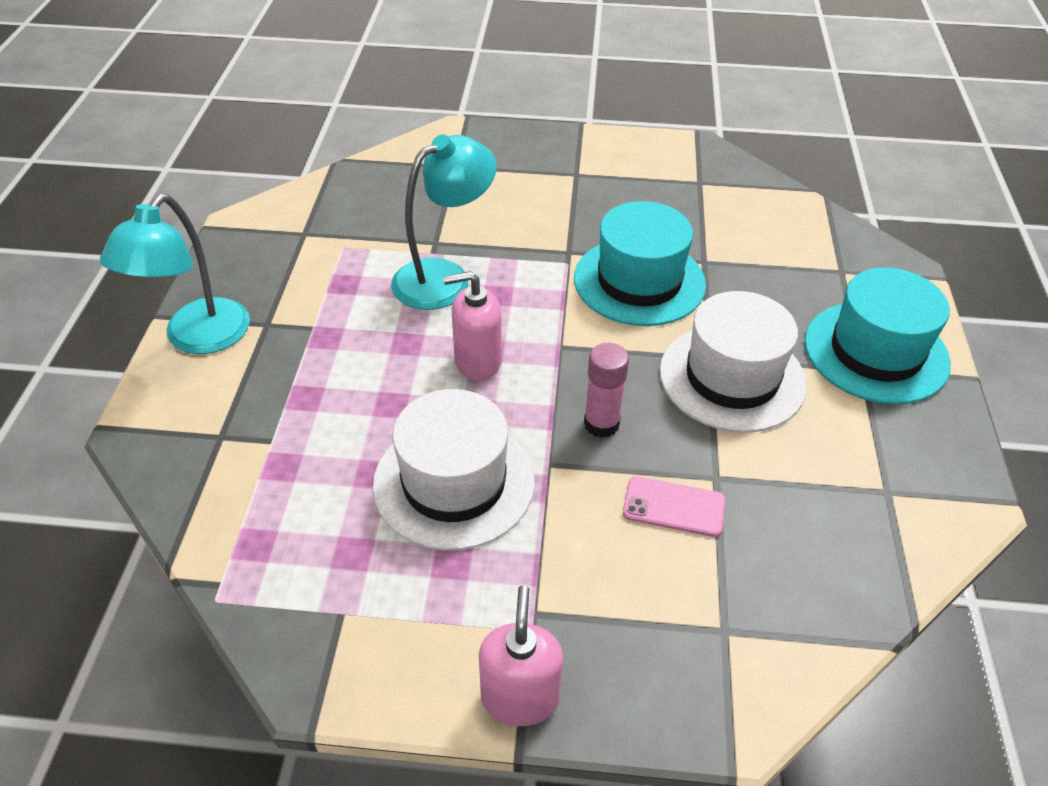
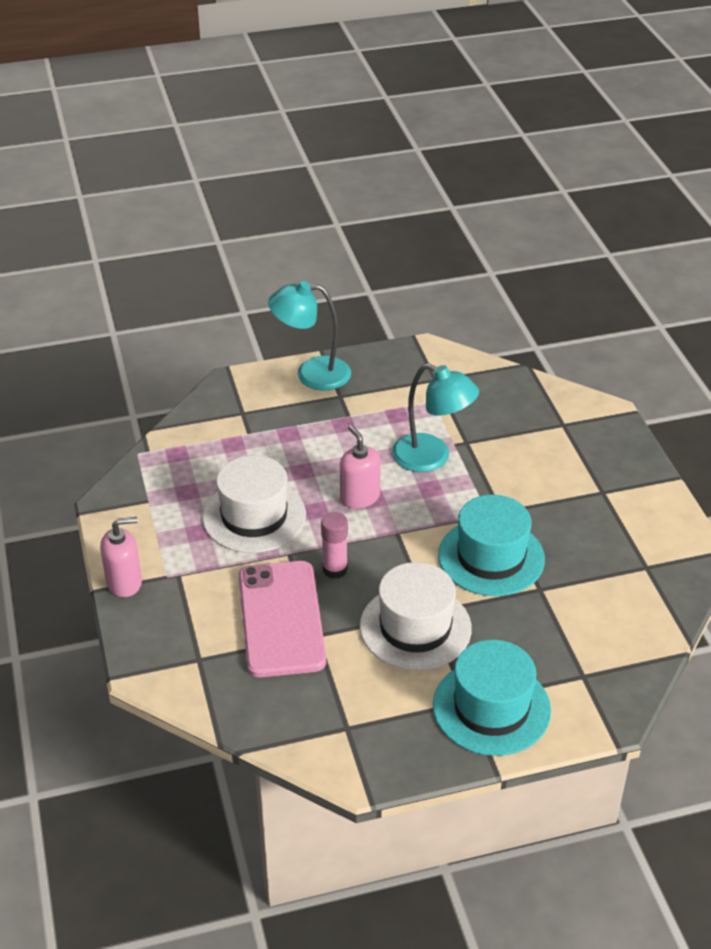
camera: 70 degrees right, 5 degrees down
(674, 507) = (281, 619): pink phone -> pink phone, size x2.16

